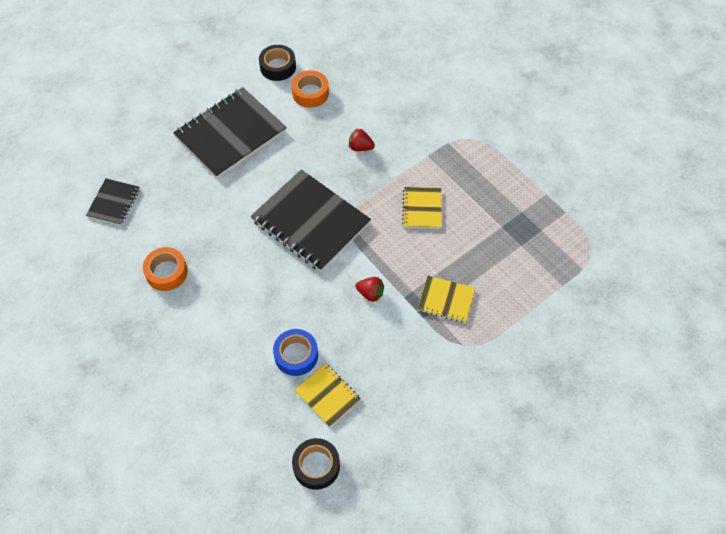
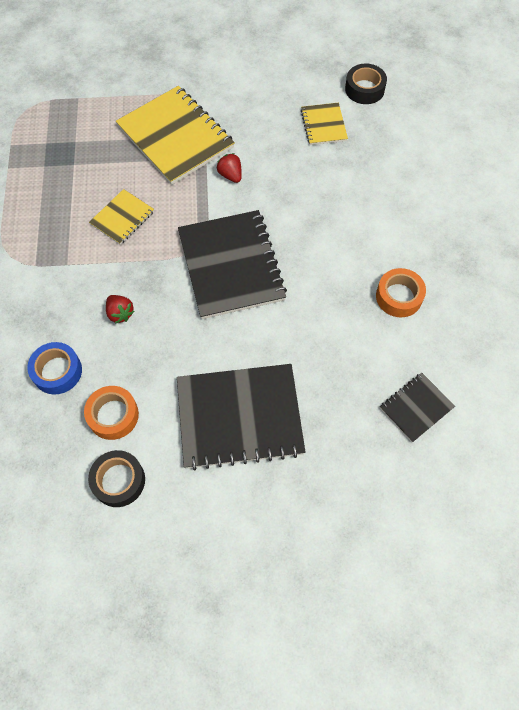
camera: 145 degrees left, 5 degrees up
(296, 355) = (327, 164): blue tape -> blue tape (57, 371)
(446, 300) = (175, 137): yellow notebook -> yellow notebook, size x1.99

